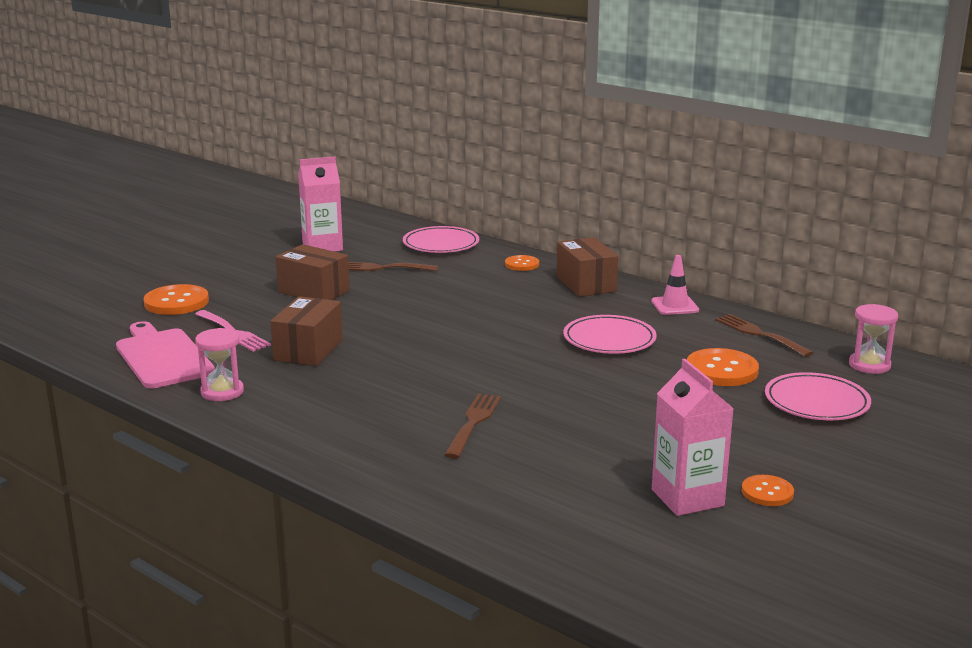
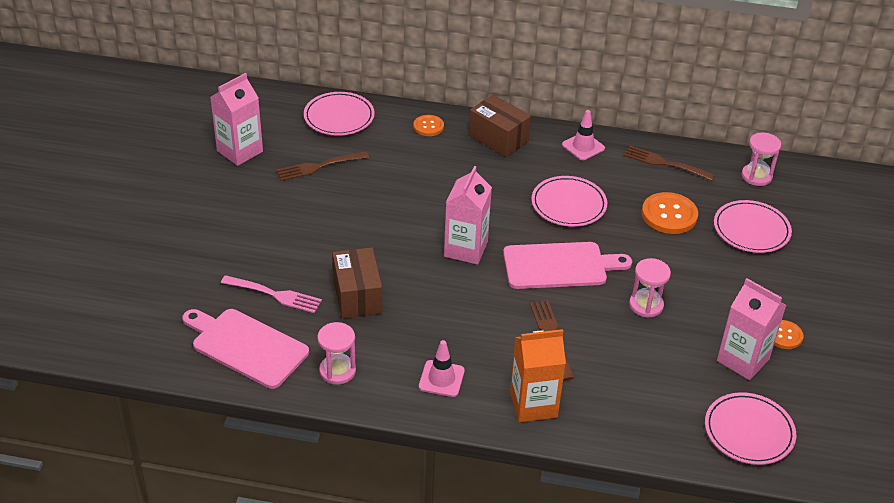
camera: 30 degrees left, 20 degrees up
(176, 302) = (185, 271): orange button -> none
(313, 291) = (291, 217): brown box -> none
(316, 422) = (441, 379): none -> pink traffic cone
(389, 465) = (533, 404): none -> orange carton
(458, 345) = (466, 249): none -> pink carton
(546, 377) = (559, 266): none -> pink cutting board
(613, 427) = (646, 305): none -> pink hourglass
(626, 558) = (749, 431): none -> pink plate

